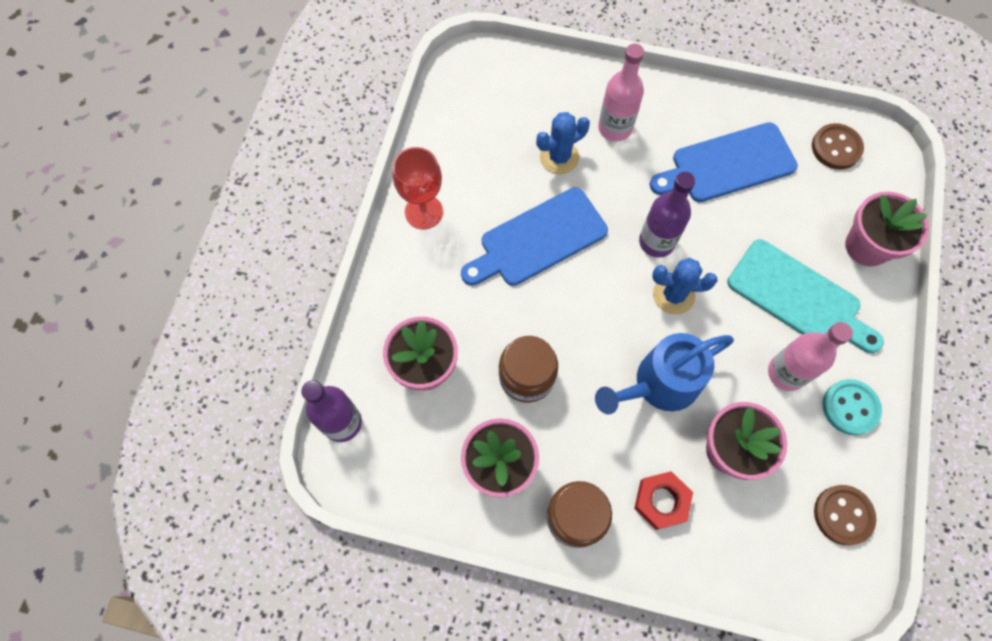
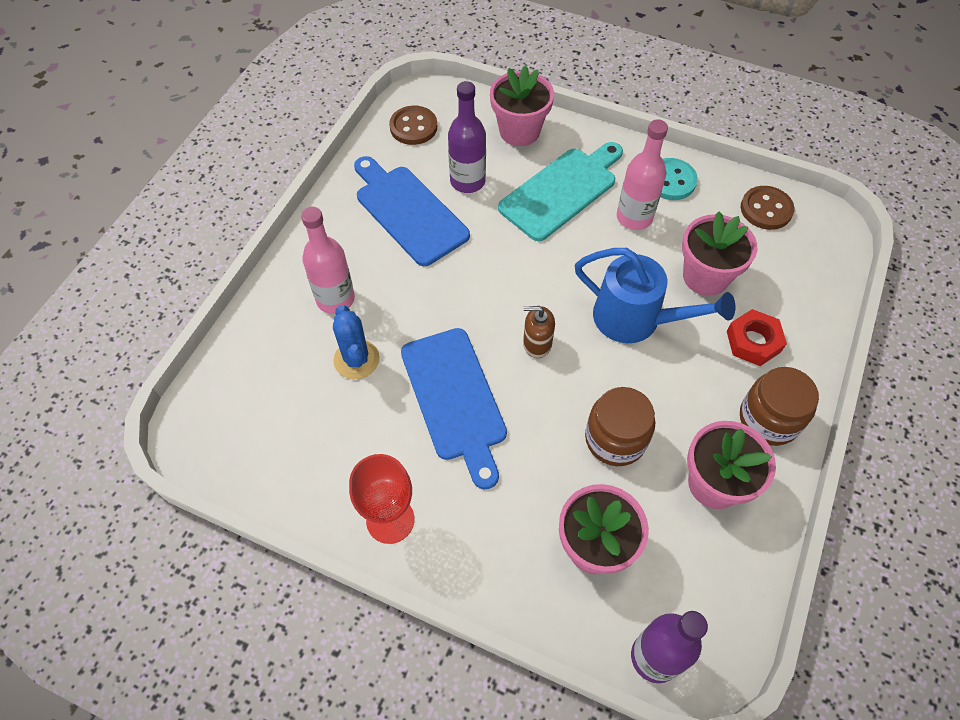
camera: 80 degrees left, 10 degrees down
(610, 298) = (537, 343): none -> brown soap dispenser
(656, 242) = (481, 289): purple bottle -> purple bottle (467, 181)
(659, 384) = (636, 319): blue watering can -> blue watering can turned 45 degrees counterclockwise
(673, 295) = (543, 287): blue cactus -> none
(727, 164) = (408, 211): blue cutting board -> blue cutting board turned 150 degrees clockwise

